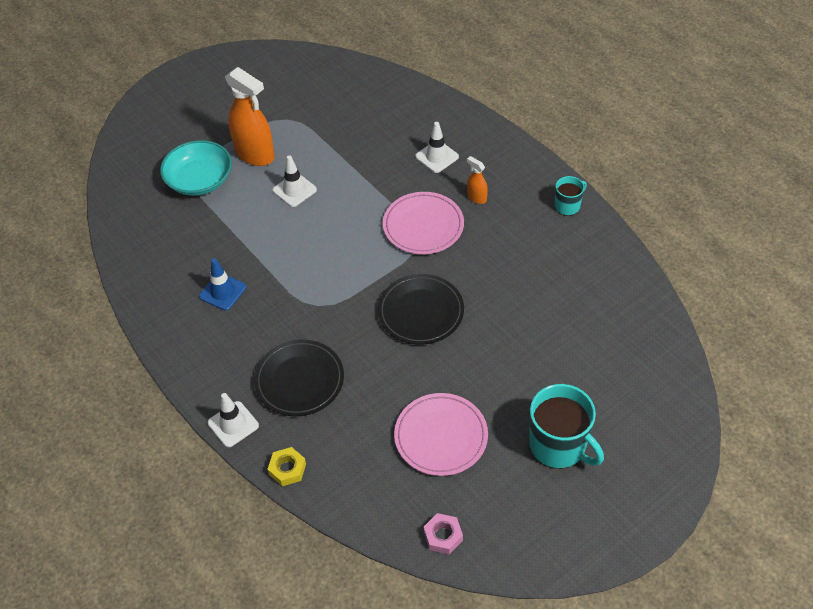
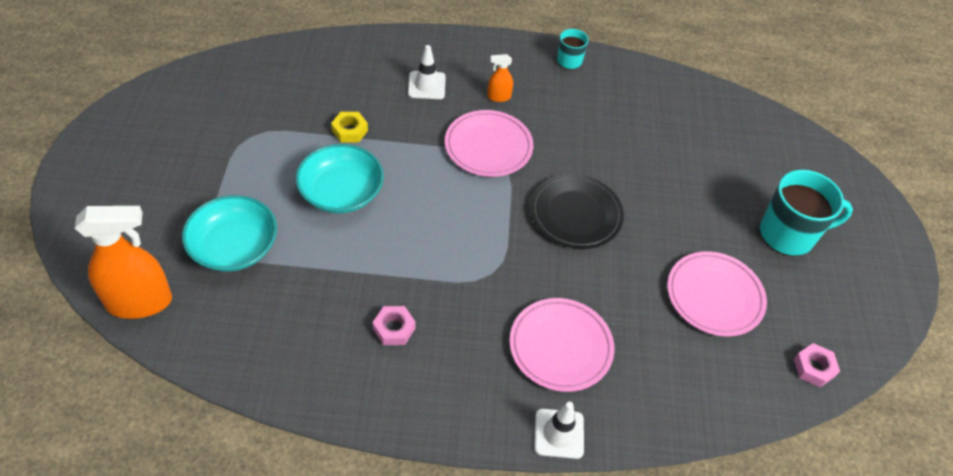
camera: 55 degrees left, 0 degrees up
(222, 292) = (394, 329): blue traffic cone -> pink nut
(255, 154) = (260, 186): orange spray bottle -> orange spray bottle (140, 302)
(287, 469) = (650, 427): yellow nut -> yellow nut (350, 131)
(294, 190) = (341, 192): white traffic cone -> turquoise bowl
(299, 380) = (560, 346): black plate -> pink plate

